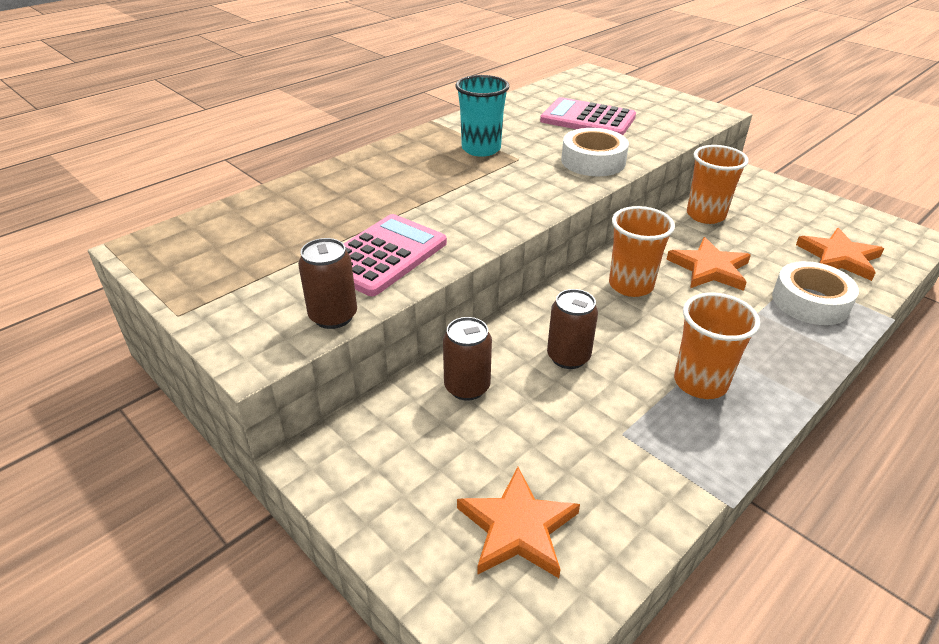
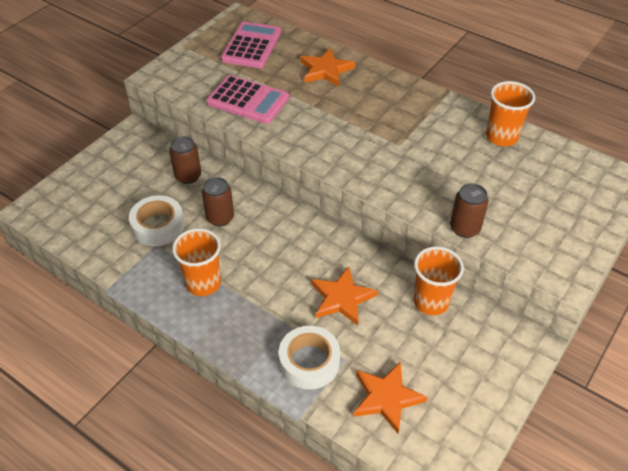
camera: 80 degrees right, 10 degrees up
(333, 316) = (187, 94): brown can -> brown can (464, 228)
(481, 149) = (408, 123): turquoise cup -> none
(517, 527) = (92, 206): orange star -> orange star (325, 70)
(587, 119) = (498, 181): pink calculator -> pink calculator (251, 46)
(593, 161) = (411, 187): white tape -> white tape (158, 226)
(631, 285) = (306, 248): orange cup -> orange cup (501, 137)

